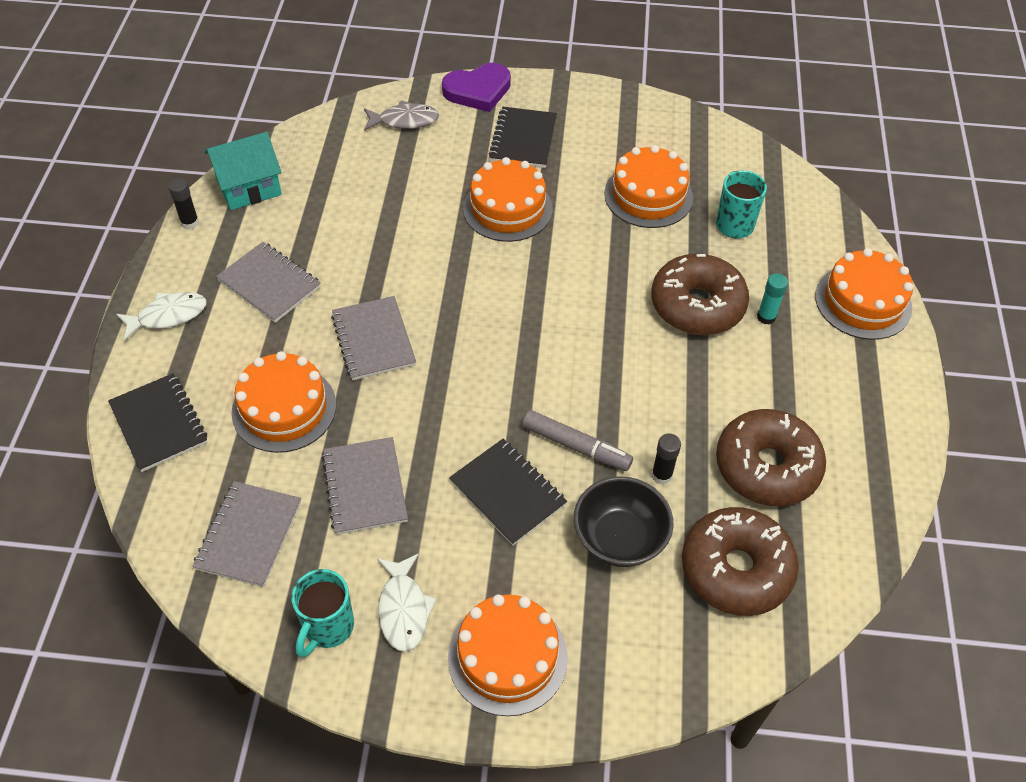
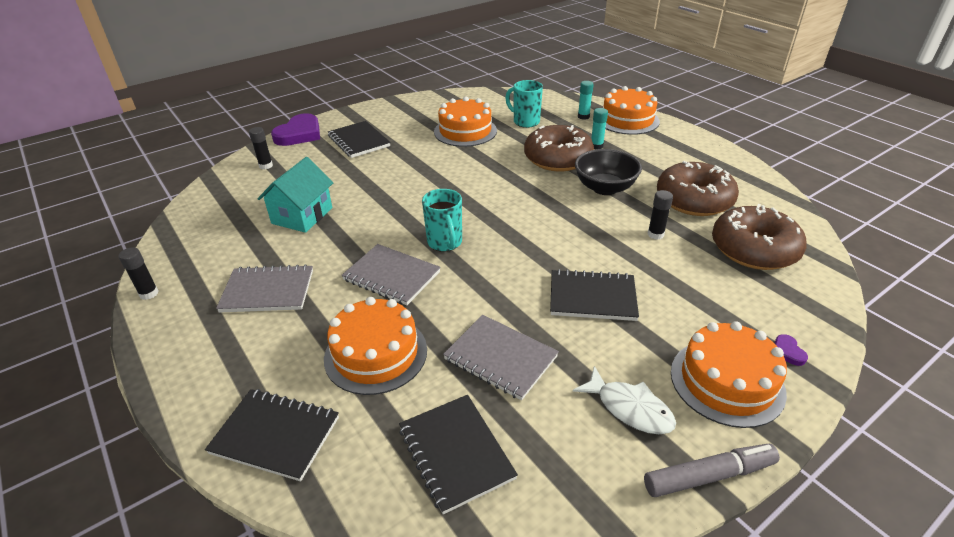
camera: 40 degrees left, 15 degrees down
(168, 316) = (196, 359): white fish -> none
(249, 187) = (181, 249): turquoise house -> turquoise house (302, 215)
(249, 535) = (456, 453): grey notebook -> black notebook
(327, 628) = (599, 464): turquoise mug -> turquoise mug (445, 243)
(404, 121) = (266, 166): grey fish -> black glue stick
(507, 208) = (392, 172): orange cake -> none
(576, 446) = (593, 250): grey marker -> grey marker (709, 476)
(598, 681) = (787, 352): none -> purple heart
(619, 538) = (682, 276): black bowl -> black bowl (604, 188)
(815, 261) = (583, 116): none -> turquoise glue stick

